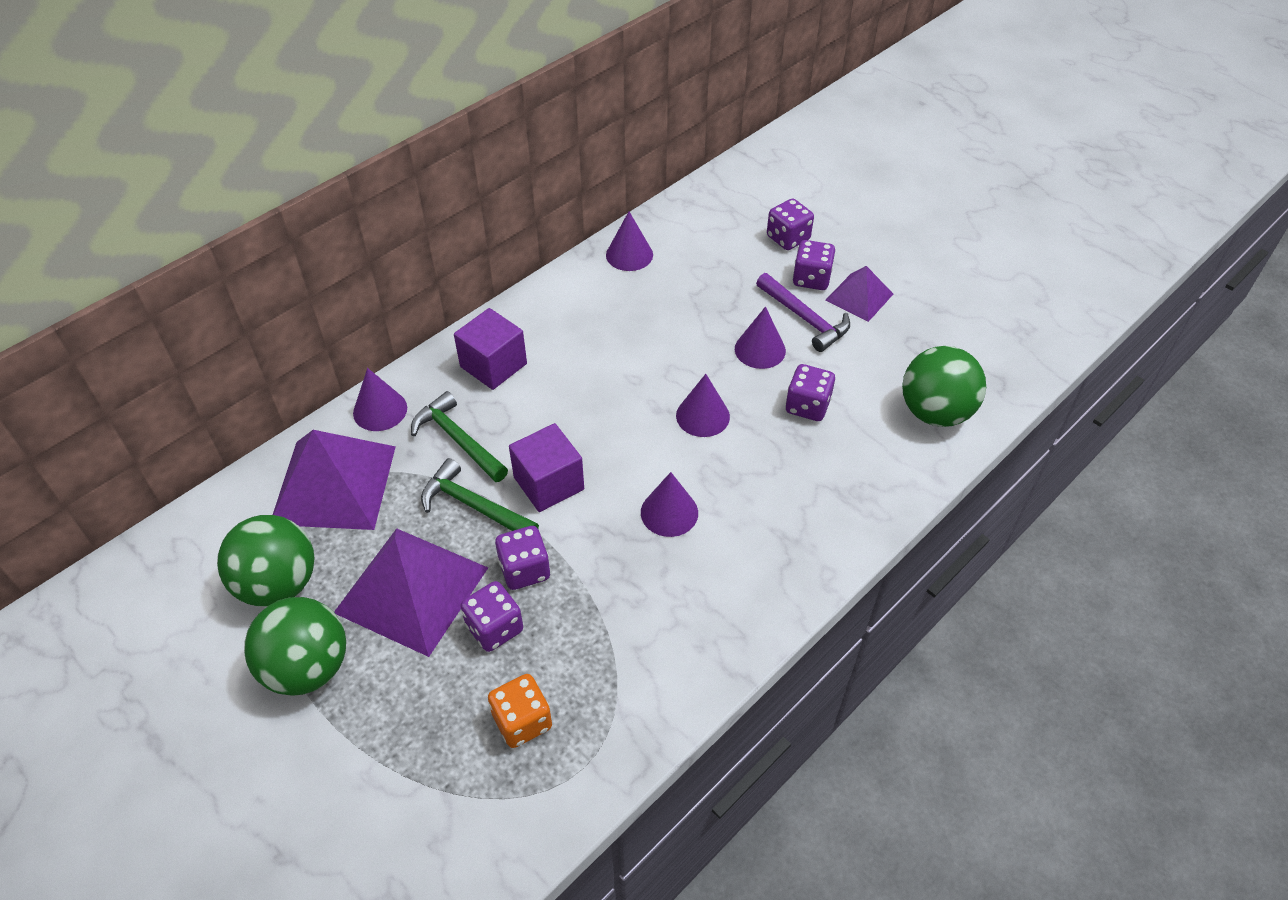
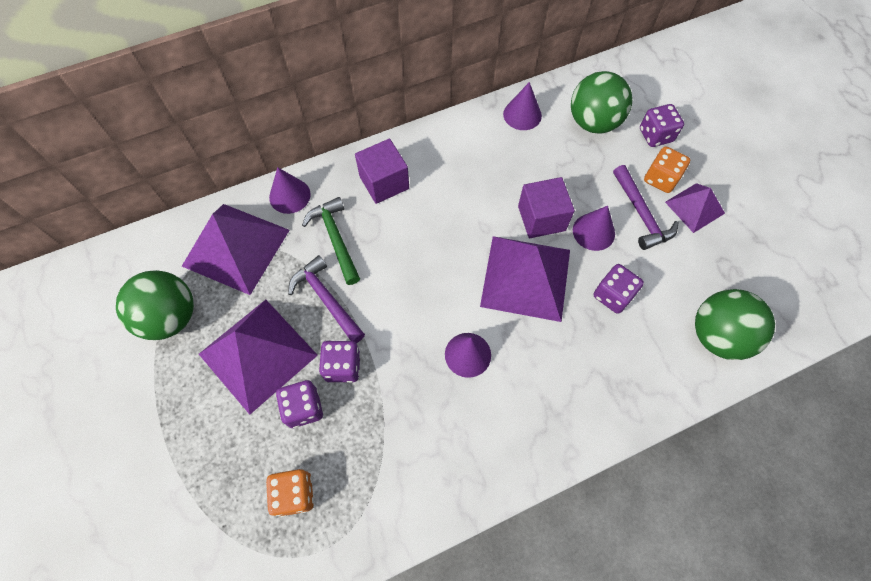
camera: 20 degrees right, 15 degrees up
(307, 668) = (165, 392): green ball -> green ball (593, 122)
(474, 506) = (326, 299): green hammer -> purple hammer
(548, 483) = (387, 298): purple cube -> purple cube (541, 218)
(702, 416) = (525, 277): purple cone -> purple pyramid
(811, 279) = (660, 179): purple dice -> orange dice

